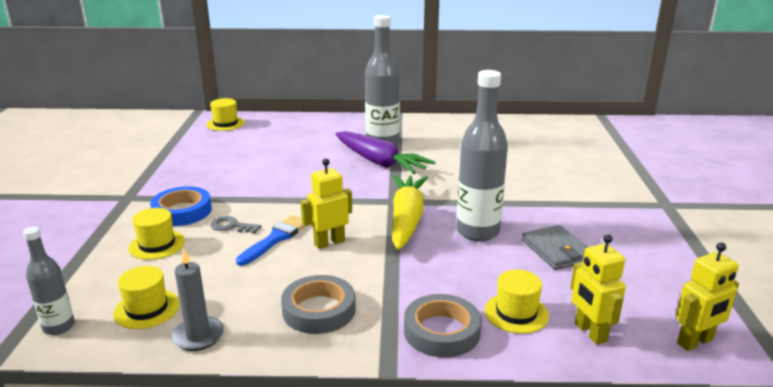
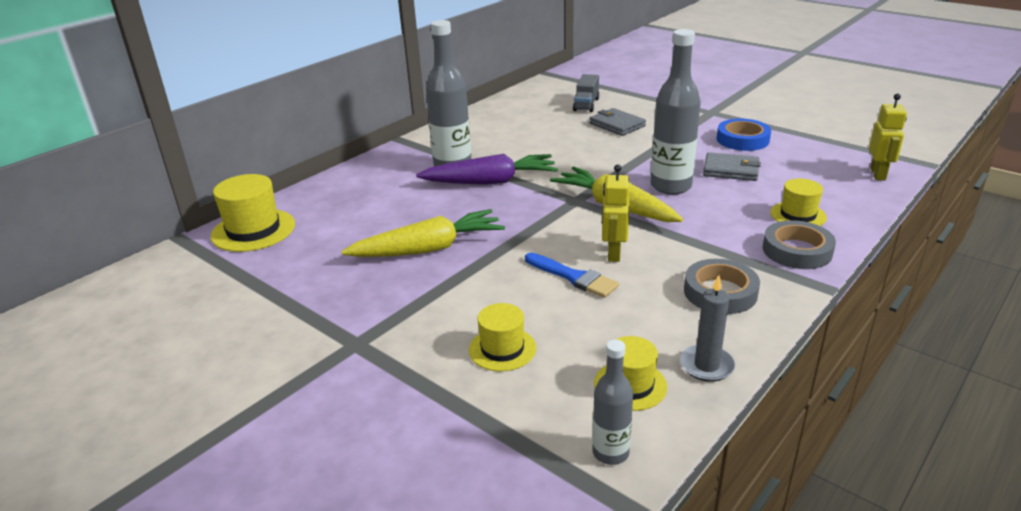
camera: 50 degrees left, 5 degrees up
(182, 211) = (444, 315): blue tape -> blue tape (742, 140)
(225, 124) = (253, 230): yellow hat -> yellow hat, size x1.56
(231, 226) = (517, 294): grey key -> none
(259, 177) = (428, 249): none -> yellow carrot
(275, 239) = (573, 277): blue brush -> blue brush turned 150 degrees clockwise
(556, 173) = (617, 125): none -> grey wallet
(571, 149) = (586, 105): none -> grey truck
(590, 332) = (842, 200): yellow robot -> none

